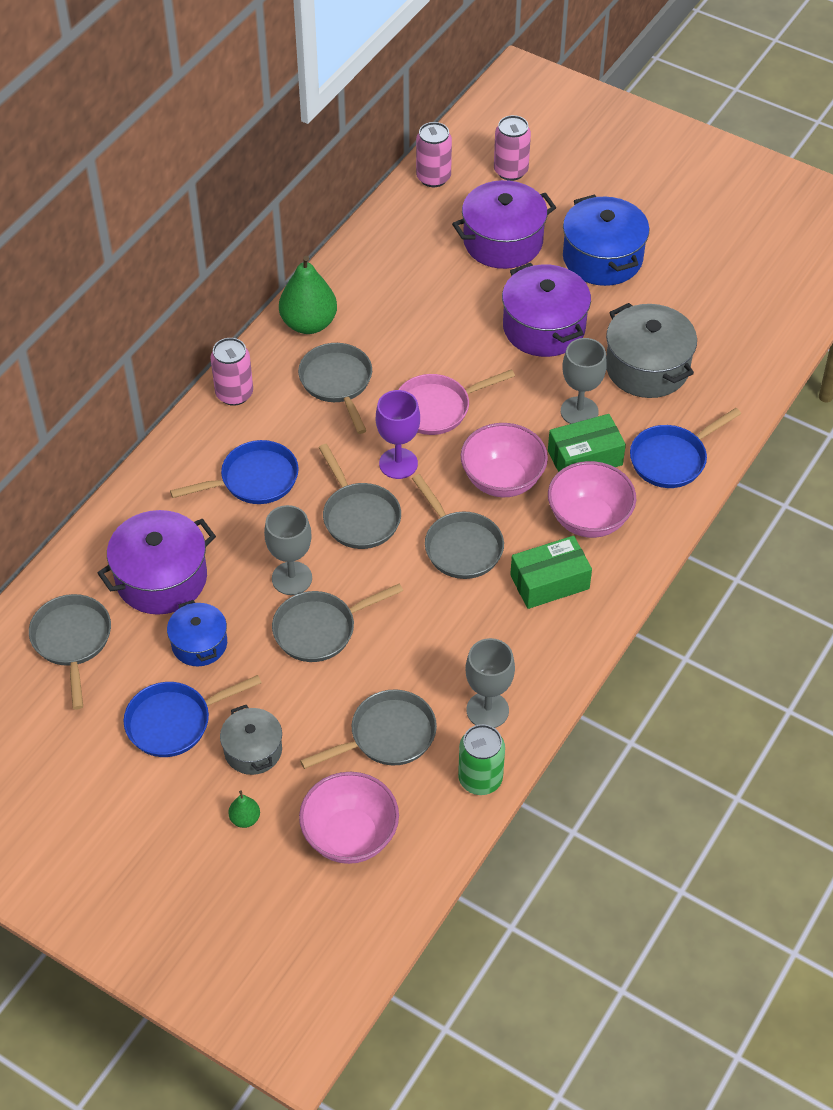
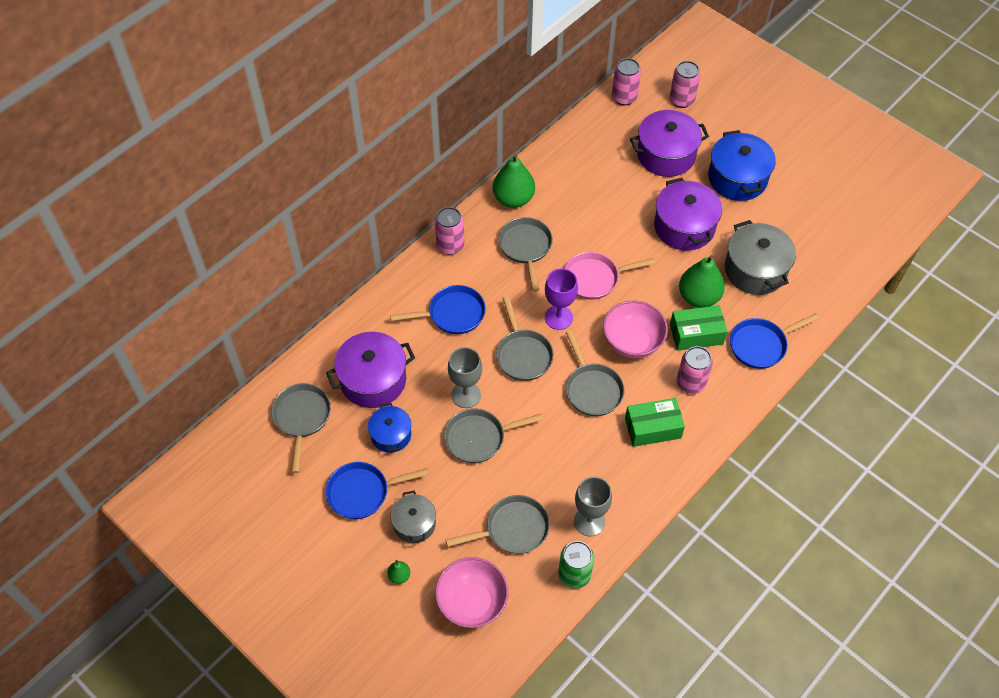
camera: 10 degrees right, 5 degrees up
(579, 411) = (698, 297): grey goblet -> green pear
(589, 519) = (690, 383): pink bowl -> pink can

